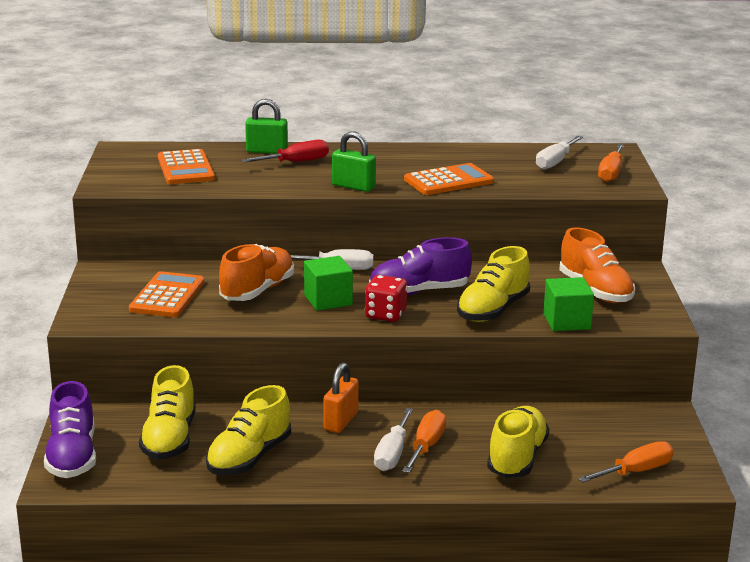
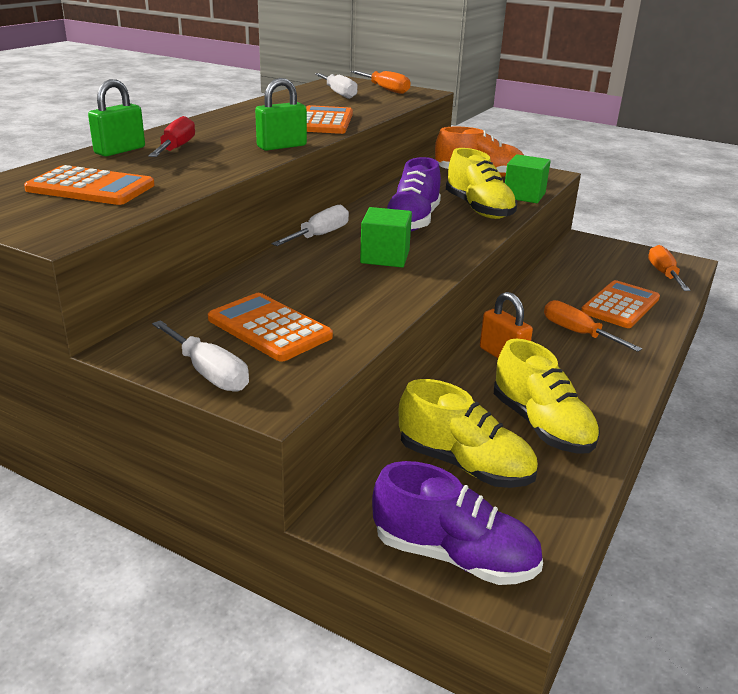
camera: 60 degrees left, 5 degrees up
(257, 291) = (321, 280): orange shoe -> none
(385, 315) = (445, 244): red dice -> none
(392, 454) = (581, 351): white screwdriver -> white screwdriver (208, 373)
(517, 458) = (620, 305): yellow shoe -> orange calculator

